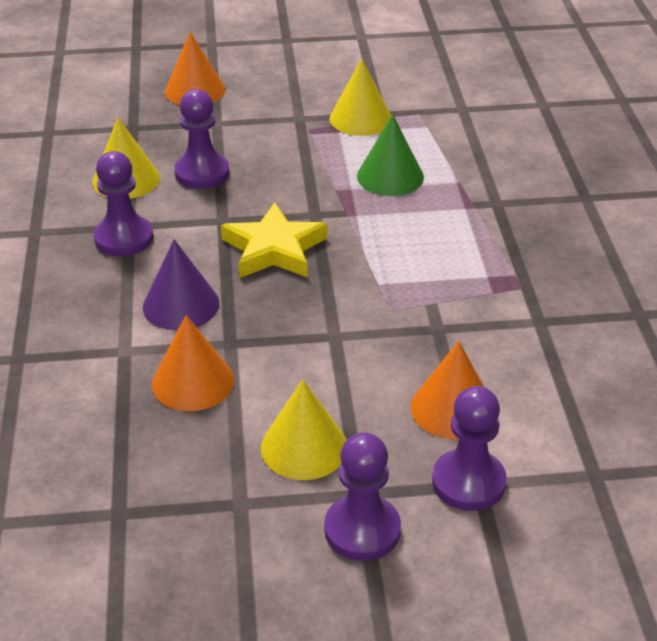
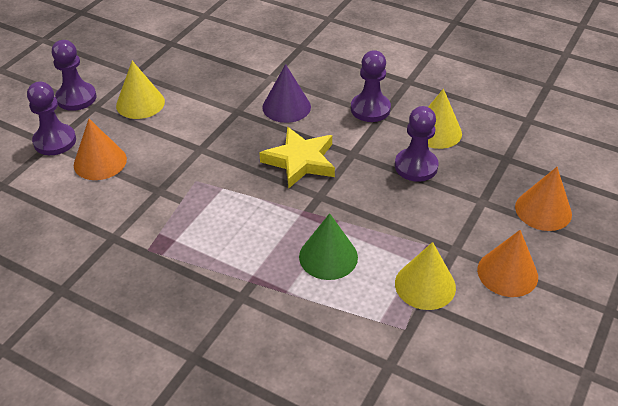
camera: 125 degrees right, 5 degrees up
(193, 382) = (223, 88): orange cone -> orange cone (507, 273)

